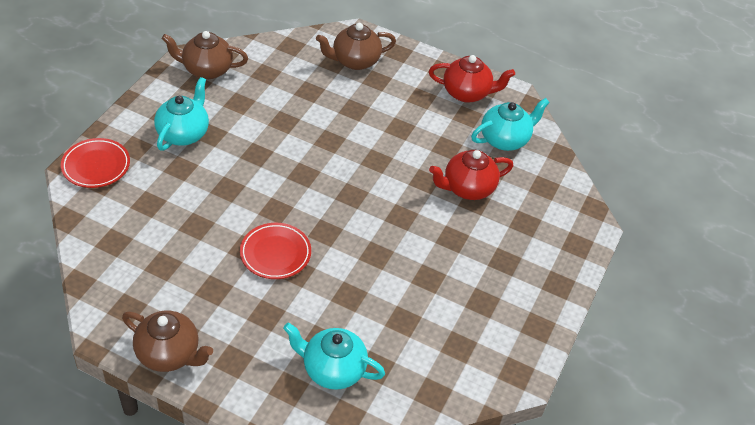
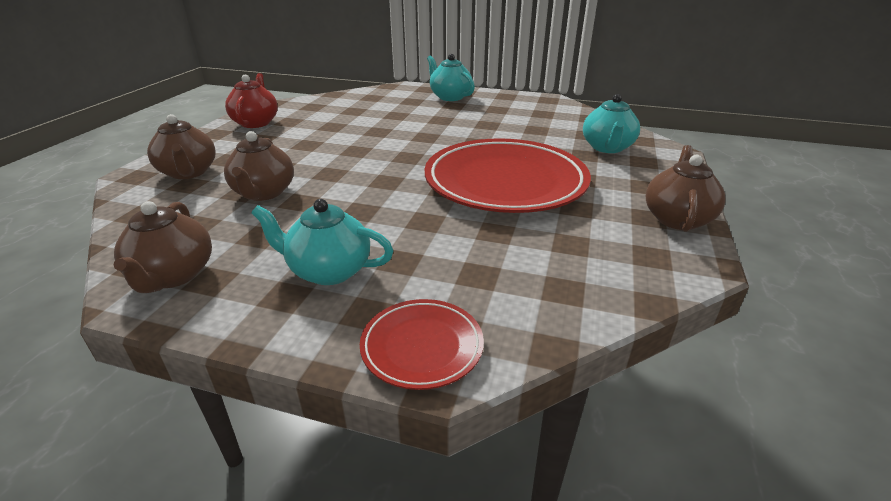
camera: 95 degrees left, 15 degrees down
(275, 253) = (505, 182): red plate -> red plate, size x2.13
(304, 103) = (264, 193): none -> brown teapot
(467, 188) = (382, 117): red teapot -> none
(505, 139) = (319, 109): turquoise teapot -> turquoise teapot (450, 97)

